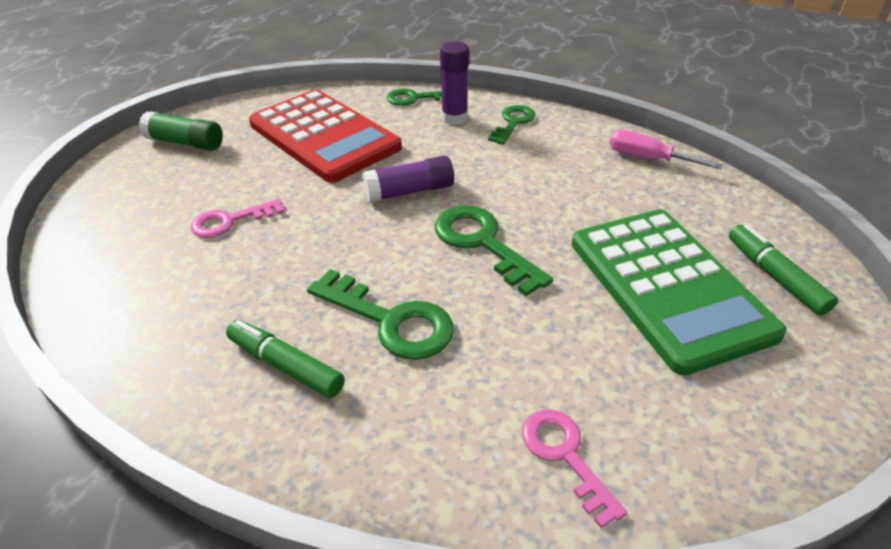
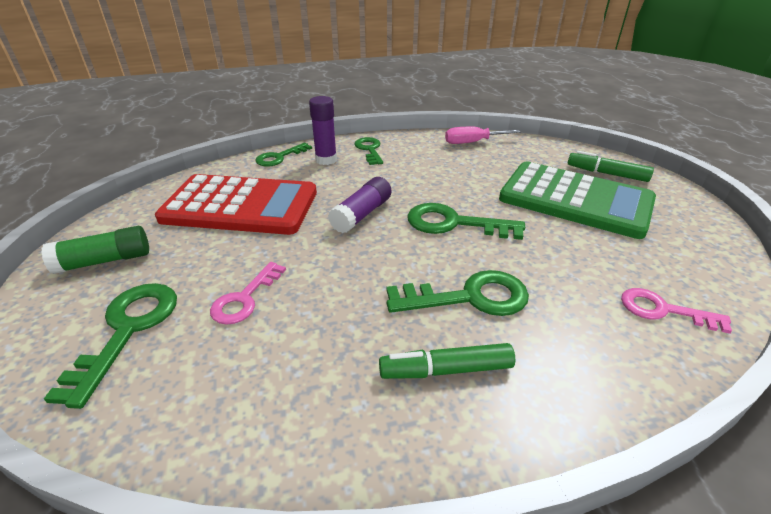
camera: 40 degrees left, 5 degrees down
(140, 205) = (127, 330): none -> green key

